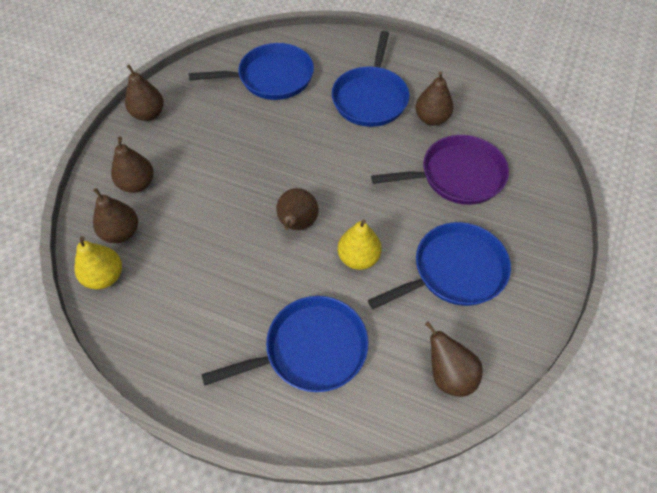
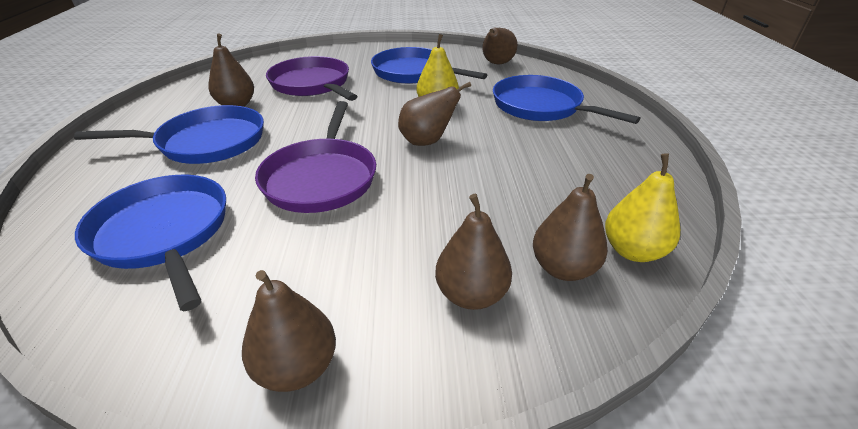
camera: 115 degrees left, 20 degrees down
(284, 149) = (321, 178): none -> purple pan

